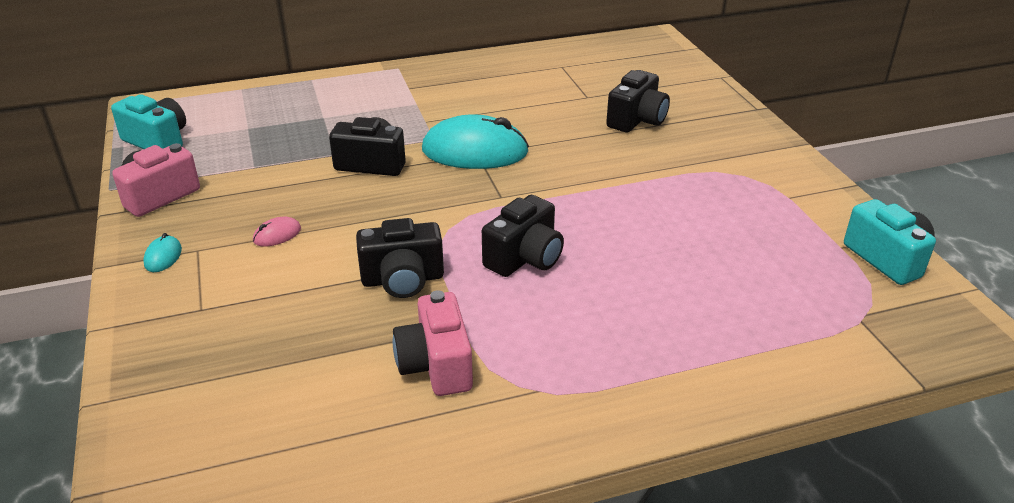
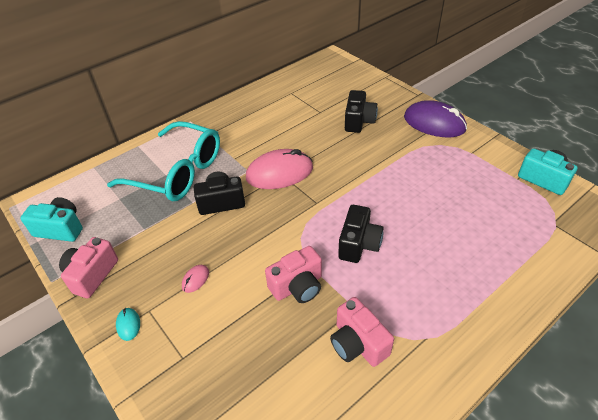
camera: 20 degrees left, 10 degrees up
(340, 119) = (178, 172): none -> turquoise glasses
(403, 280) = (297, 286): black camera -> pink camera
(475, 151) = (279, 173): turquoise mouse -> pink mouse
(755, 148) = (434, 123): none -> purple mouse

